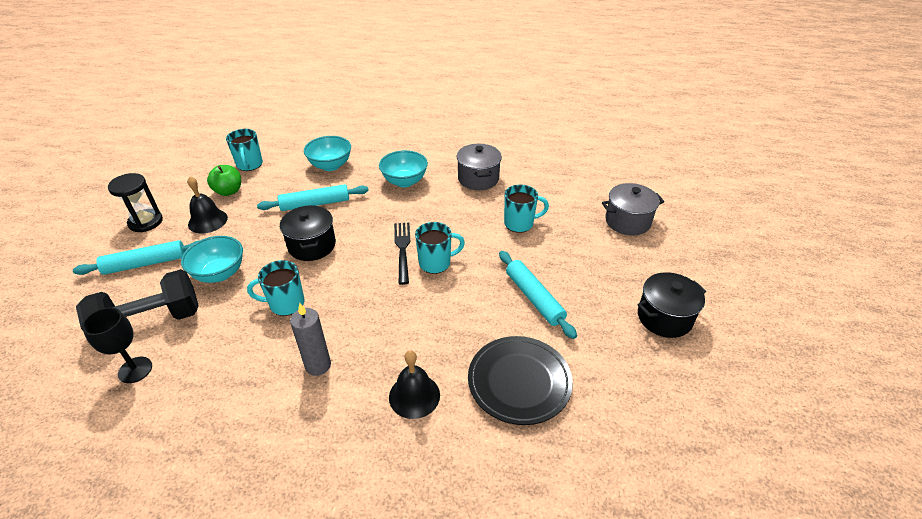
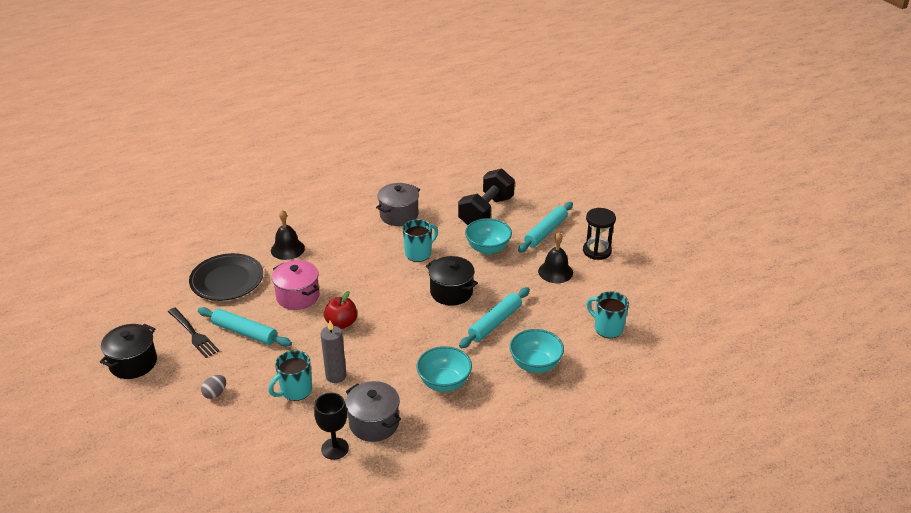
camera: 145 degrees right, 5 degrees down
(135, 370) = (457, 195): black goblet -> black goblet (335, 448)
(228, 191) = (581, 298): green apple -> none
(318, 365) = (359, 237): grey candle -> grey candle (336, 376)
(402, 249) = (378, 321): black fork -> black fork (193, 334)
(436, 263) = (341, 323): turquoise mug -> red apple
(453, 314) = (298, 296): none -> pink pot
(589, 250) = (215, 393): none -> grey egg
(627, 221) = (187, 444): grey pot -> grey pot (399, 215)

